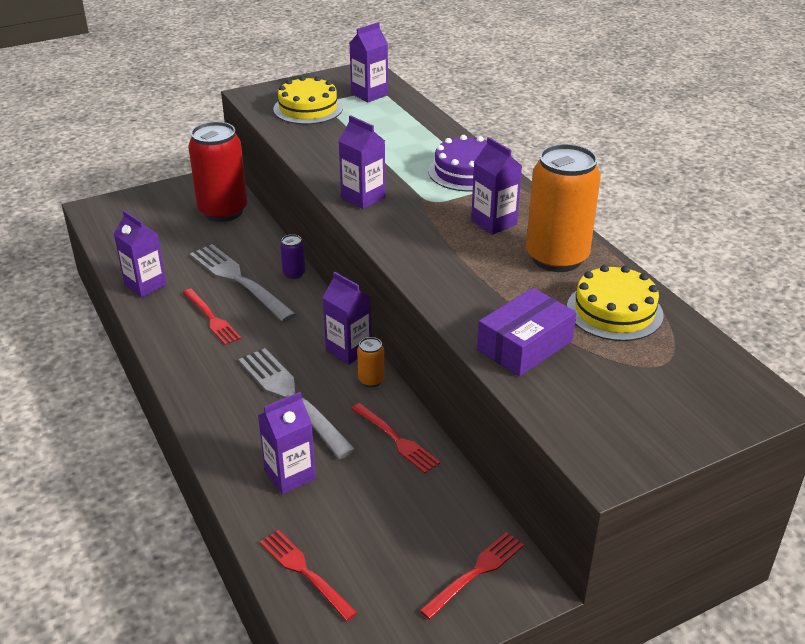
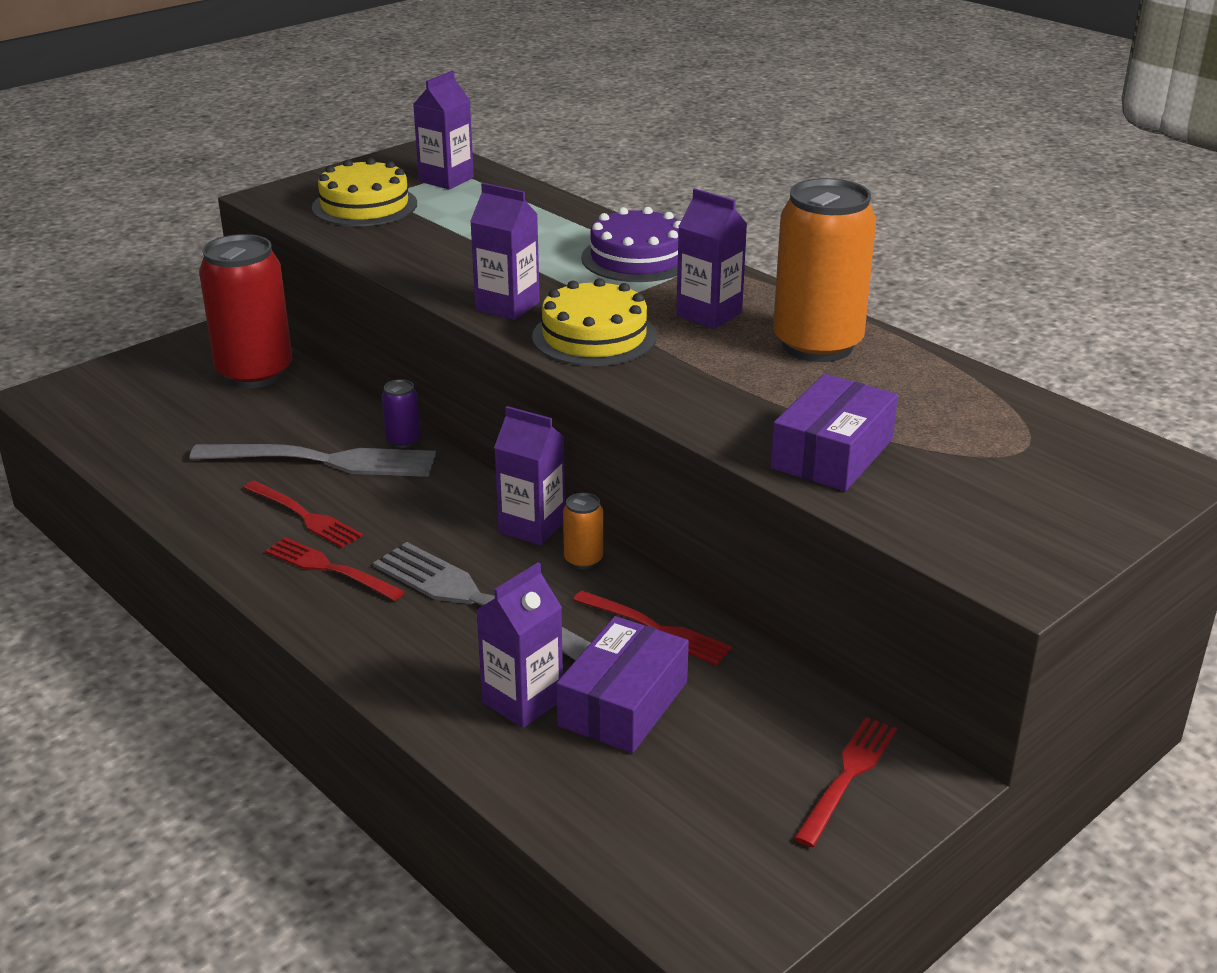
camera: 15 degrees left, 5 degrees down
(145, 285) = (178, 486): purple carton -> none
(239, 280) = (323, 461): grey fork -> grey fork turned 150 degrees clockwise
(305, 572) = (605, 823): red fork -> red fork (330, 569)
(352, 489) = (623, 704): none -> purple box
(614, 311) = (928, 397): yellow cake -> yellow cake (594, 336)

